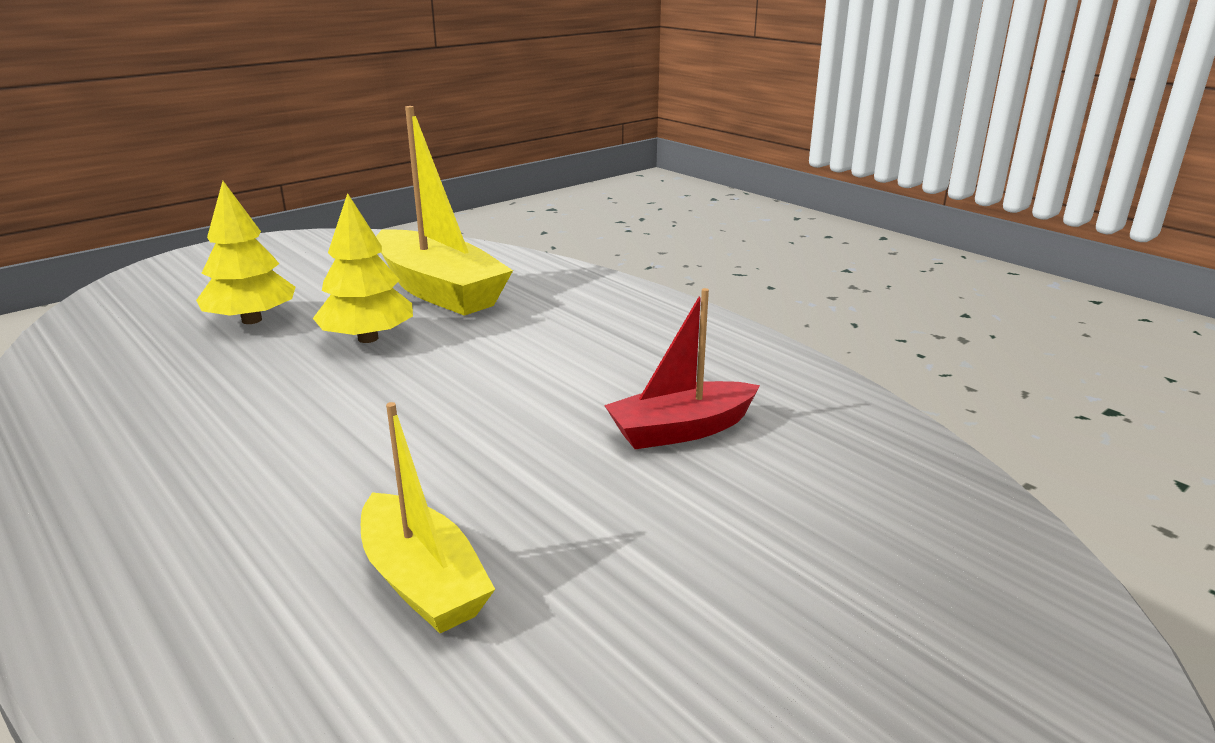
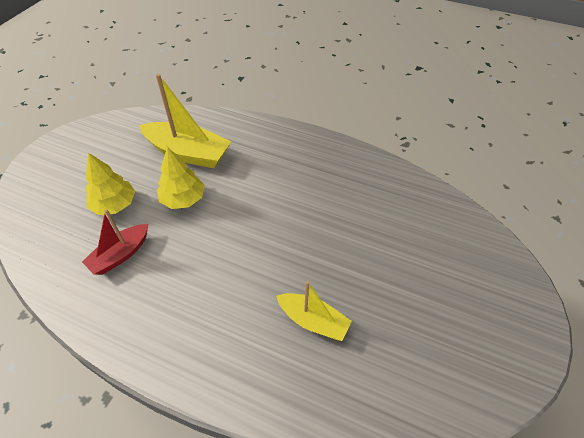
camera: 25 degrees left, 25 degrees up
(681, 430) = (350, 211): red boat -> red boat (120, 255)

